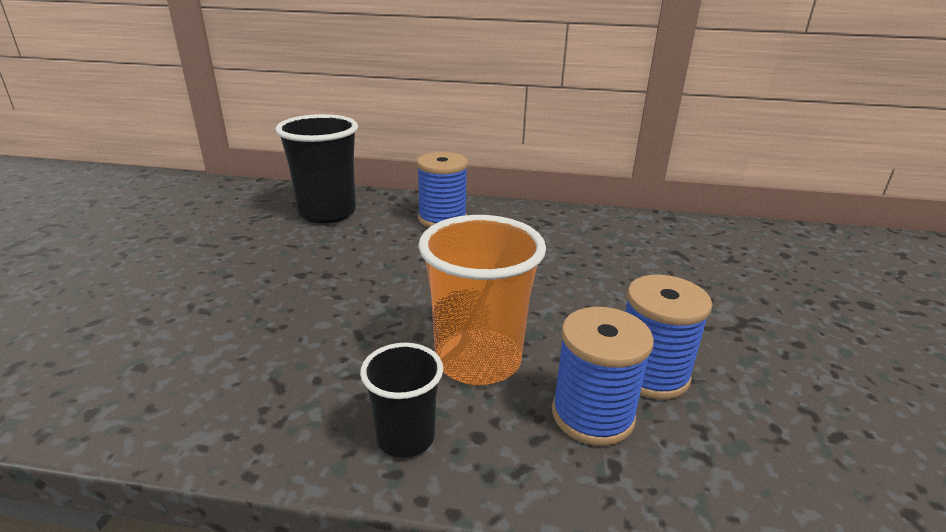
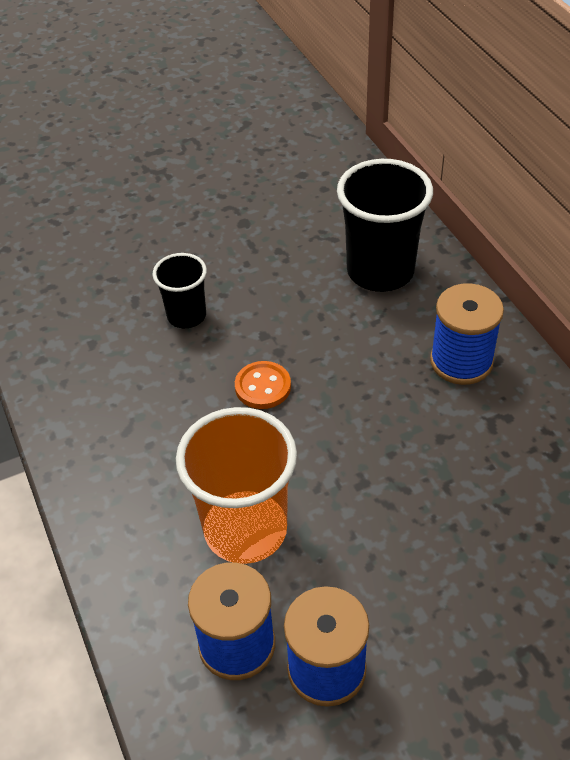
camera: 60 degrees right, 20 degrees up
(348, 294) = (263, 387): none -> orange button
(405, 438) = (129, 535): black cup -> black cup (186, 316)

